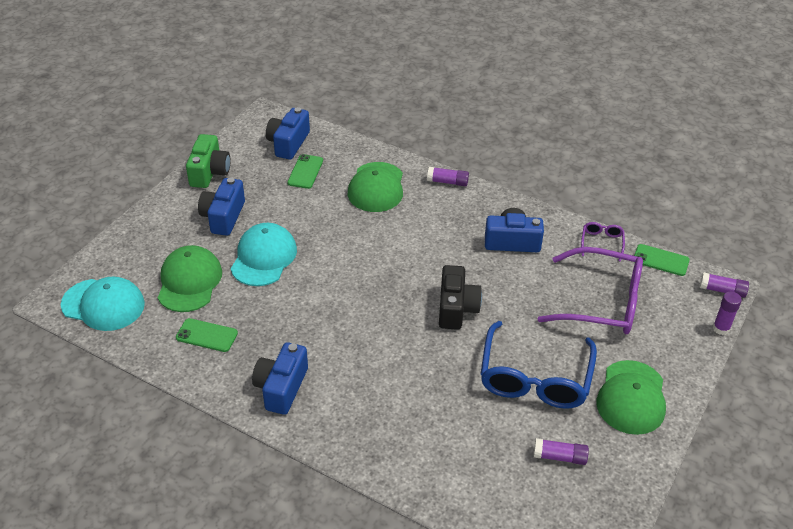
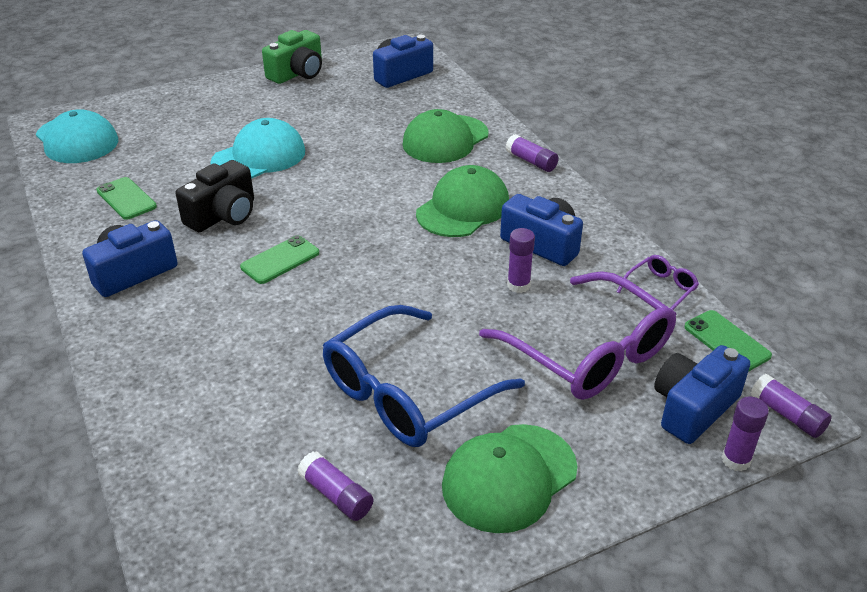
camera: 35 degrees right, 5 degrees down
(189, 281) = (169, 150): green cap -> green cap (463, 208)
(223, 217) = (265, 111): blue camera -> blue camera (693, 408)
(305, 172) = (388, 102): green phone -> green phone (280, 260)
(456, 308) = (399, 281): black camera -> black camera (223, 215)
(526, 277) = (518, 285): none -> purple glue stick

